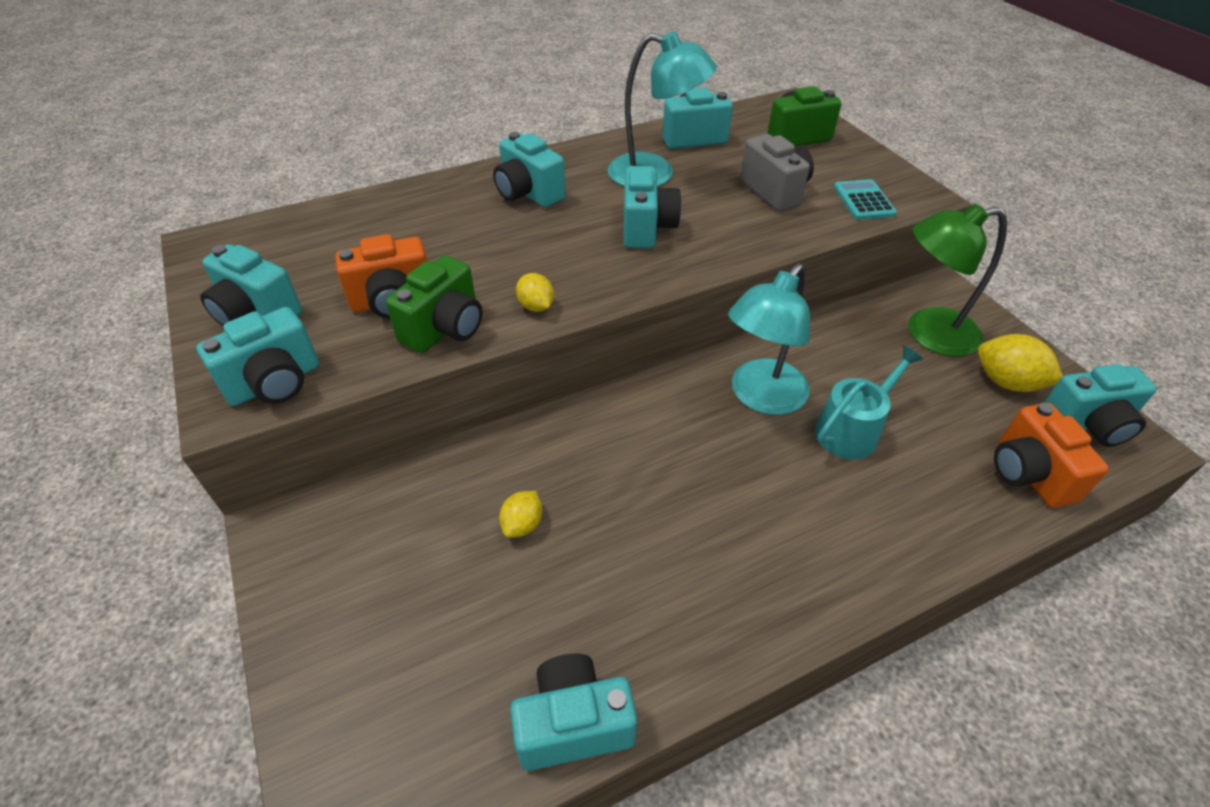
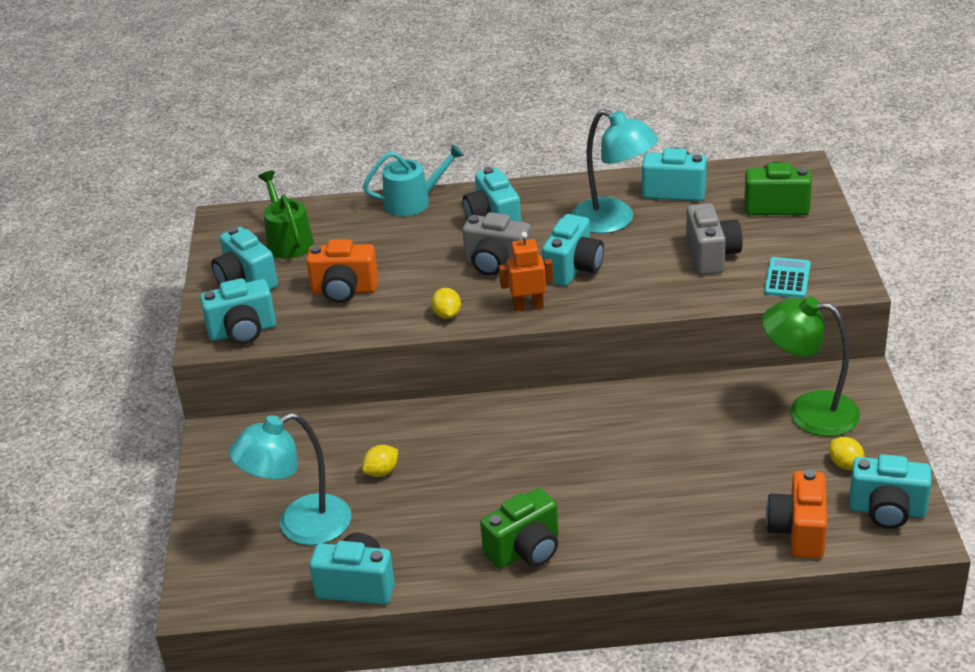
camera: 25 degrees right, 10 degrees down
(295, 255) = (288, 241): none -> green watering can
(445, 329) = (372, 318): green camera -> green camera (525, 550)
(559, 238) = (496, 264): none -> grey camera
(624, 278) = (528, 306): none -> orange robot
(761, 397) = (617, 429): turquoise lamp -> turquoise lamp (300, 526)
(852, 430) = (675, 468): turquoise watering can -> turquoise watering can (413, 202)
(1007, 382) = (845, 465): yellow lemon -> yellow lemon, size x0.61

